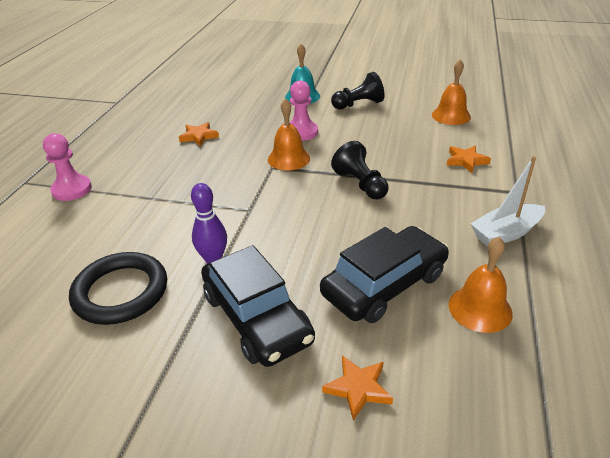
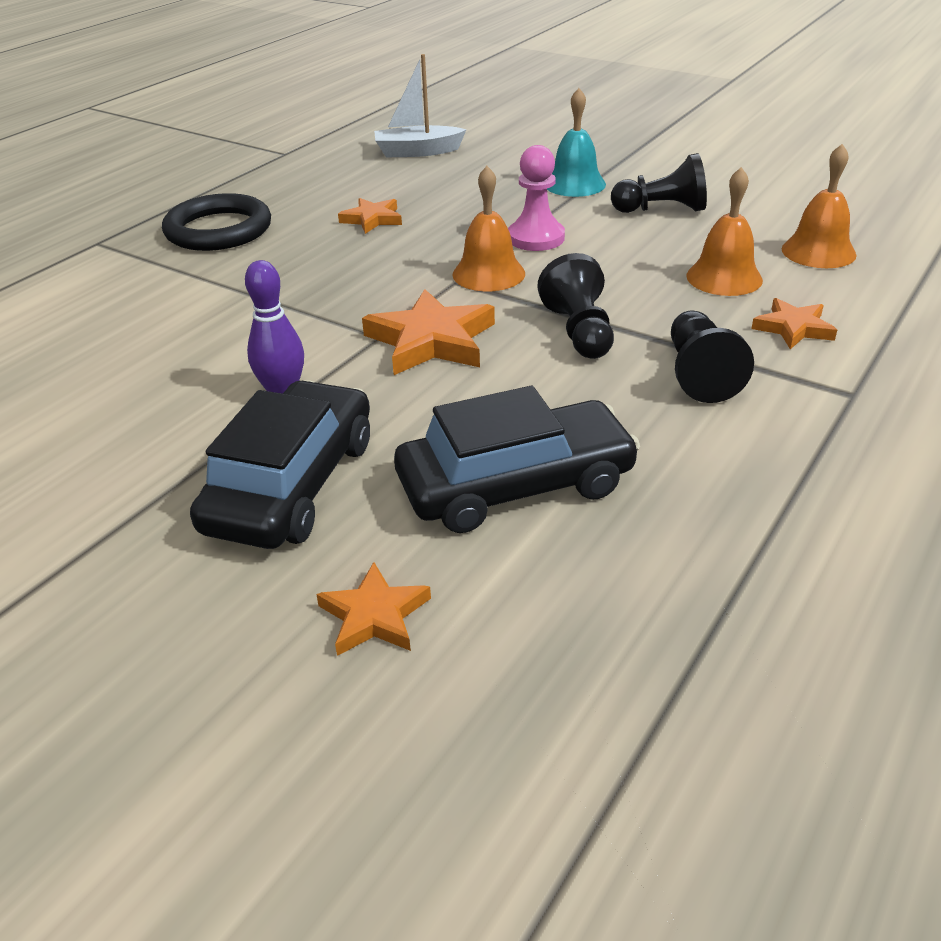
camera: 20 degrees right, 0 degrees up
(72, 189) = (151, 263): pink pawn -> none
(121, 292) = (132, 408): black ring -> black ring (218, 230)
(256, 317) = (292, 484): black car -> black car turned 150 degrees counterclockwise
(282, 206) = (431, 340): none -> orange star
(437, 196) = (699, 374): none -> black pawn
(480, 308) = (650, 556): orange bell -> orange bell (724, 277)
(506, 233) = (783, 454): white boat -> white boat (417, 152)

